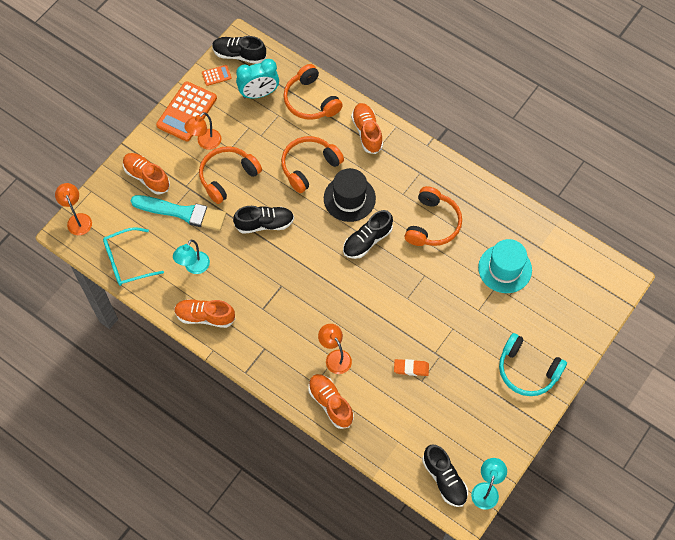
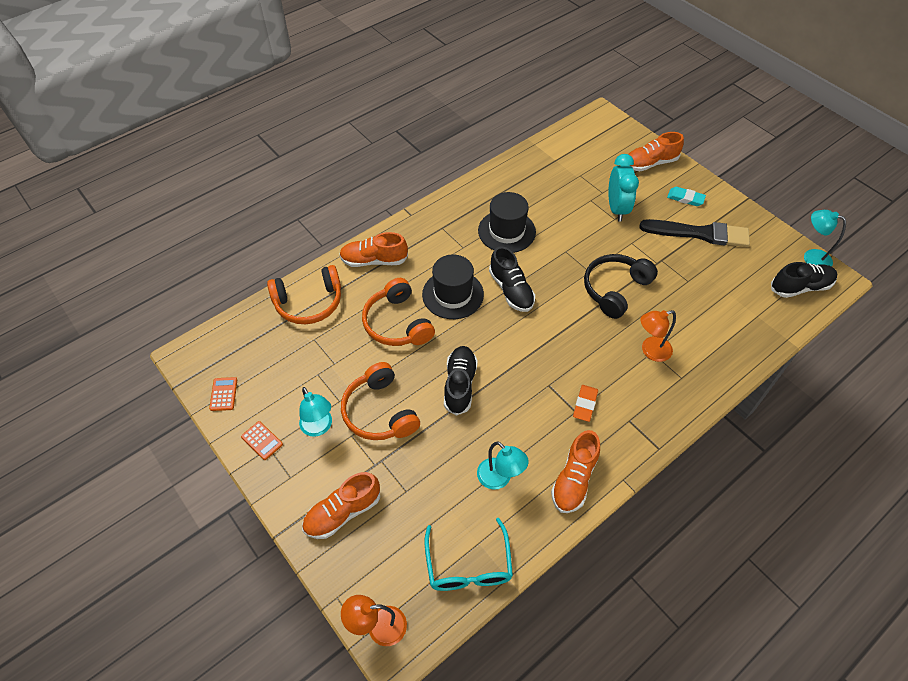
camera: 75 degrees left, 10 degrees down
(182, 213) = (414, 476): turquoise brush -> none
(187, 112) = (262, 440): orange calculator -> orange calculator, size x0.46
(205, 143) = (319, 427): orange lamp -> turquoise lamp
(239, 55) = (206, 362): black shoe -> none
(259, 93) = (274, 352): turquoise clock -> turquoise clock (616, 209)
(330, 403) = (707, 368): orange shoe -> orange shoe (650, 163)
(393, 321) = (615, 289): none -> black headphones
(411, 368) = (672, 286): orange eraser -> orange eraser (585, 404)
(432, 224) = (506, 231): orange headphones -> black hat
(484, 386) = (699, 233): none -> black brush
(505, 268) = (572, 189): turquoise hat -> none
(527, 370) = (685, 198): turquoise headphones -> turquoise eraser

